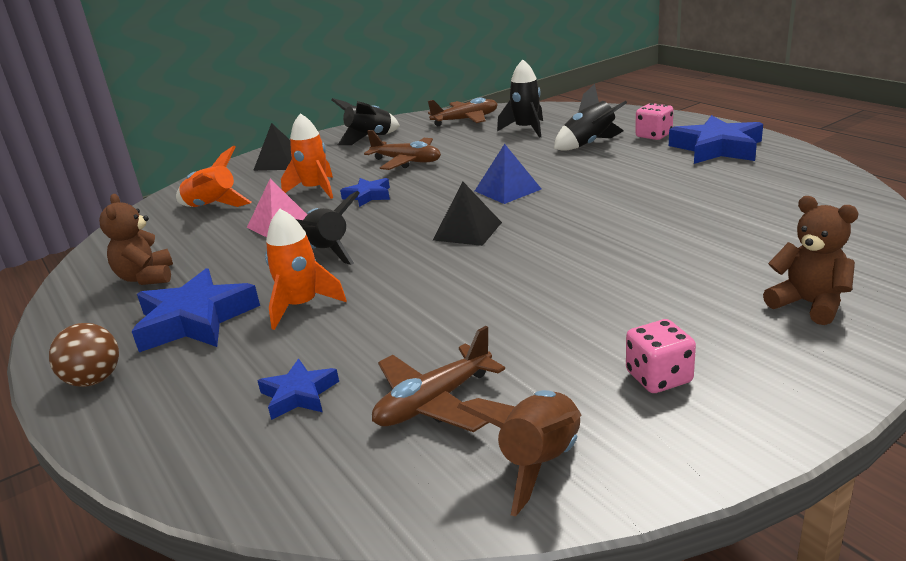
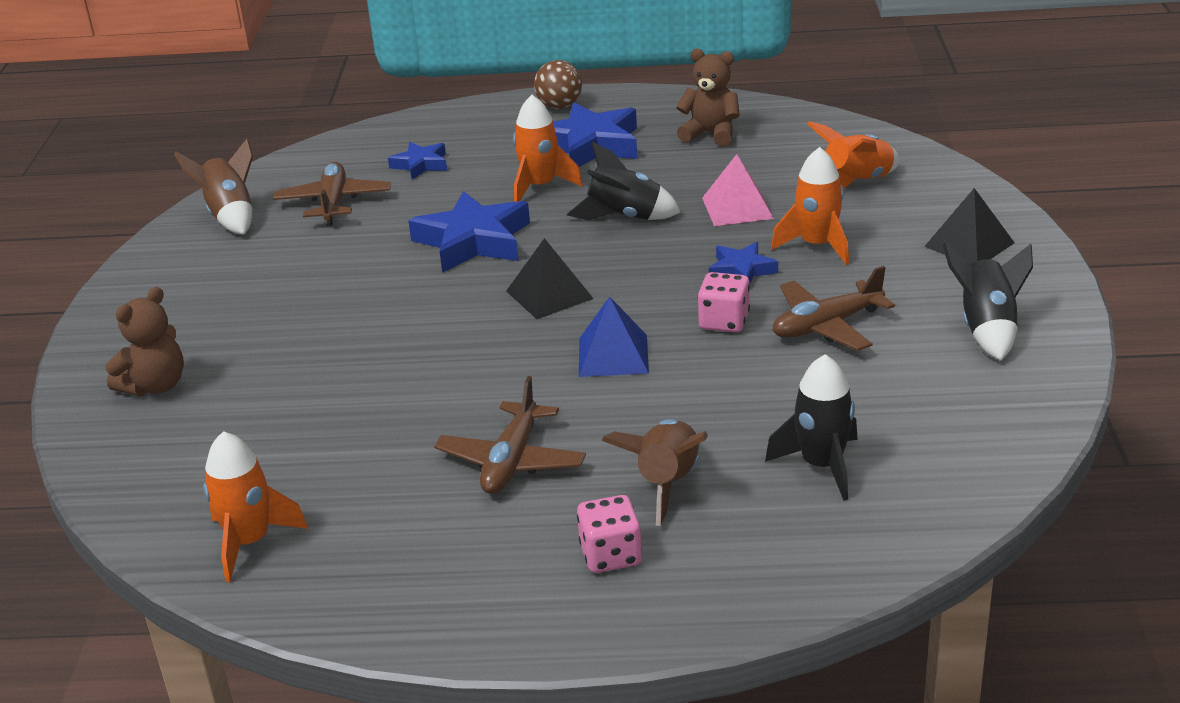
camera: 125 degrees right, 5 degrees up
(465, 120) = (962, 436): brown plane -> brown plane (511, 461)
(589, 144) = (667, 483): black rocket -> brown rocket
(658, 377) = (214, 282): pink dice -> pink dice (724, 322)
(717, 148) = (477, 572): blue star -> blue star (473, 241)
(809, 304) = (155, 386): brown teddy bear -> brown teddy bear turned 45 degrees counterclockwise
(821, 193) = (249, 542): none -> orange rocket

